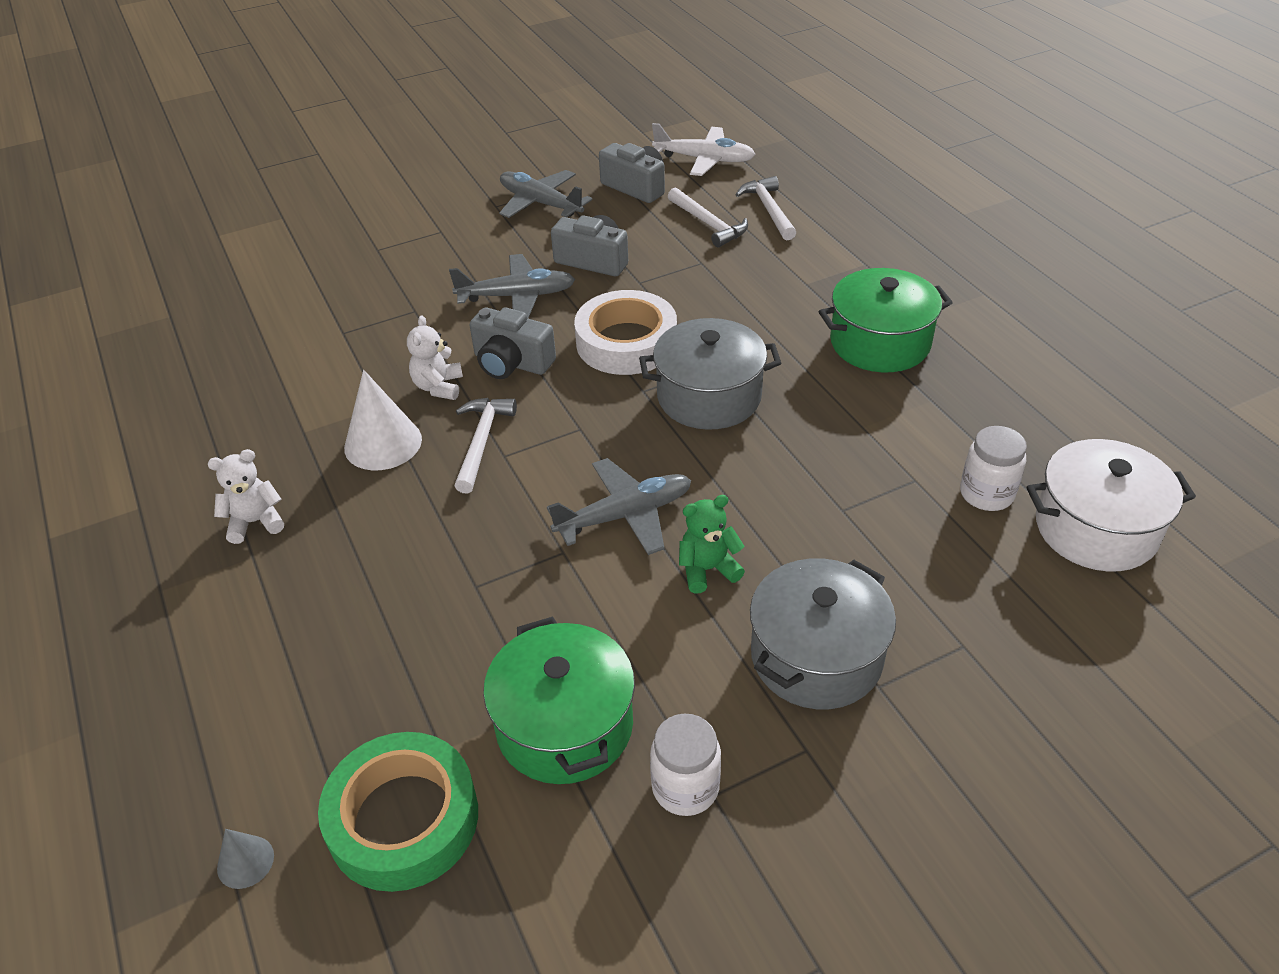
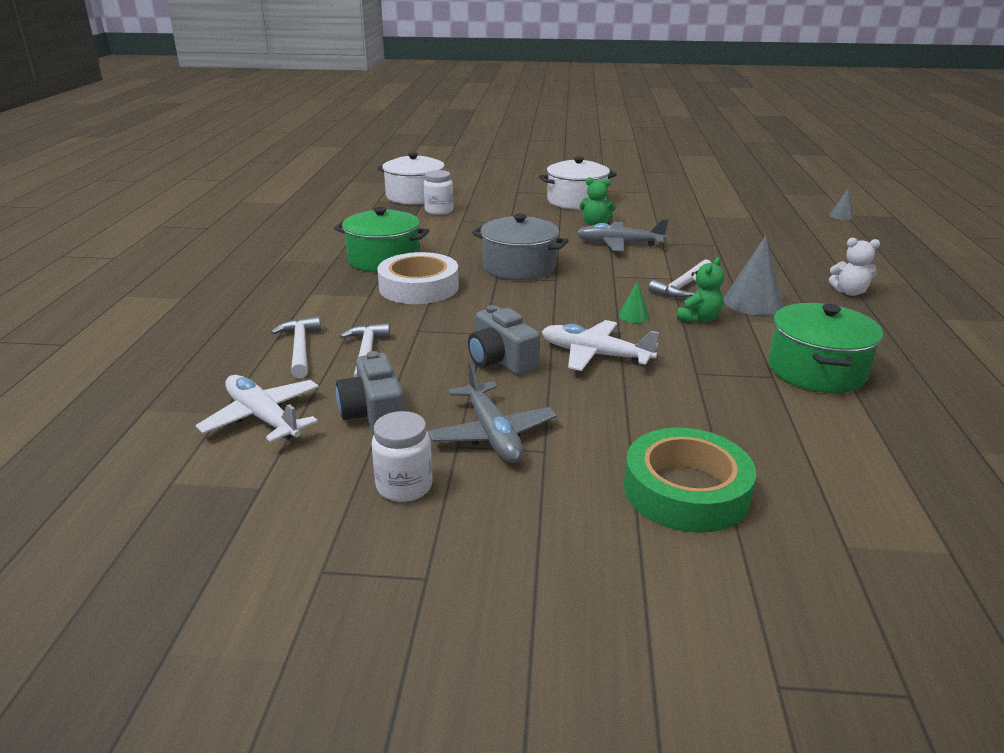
camera: 150 degrees left, 15 degrees down
(383, 443) = (753, 302): white cone -> grey cone
(403, 819) = (773, 210): green tape -> green tape (686, 490)
(438, 387) = (699, 318): white teddy bear -> green teddy bear
(511, 363) = (633, 316): grey camera -> green cone
(517, 296) = (595, 355): grey plane -> white plane
(564, 725) = (695, 211): green pot -> green pot (816, 370)
(626, 342) = (538, 303): white tape -> white tape (419, 287)
(685, 787) = (657, 194): white jar -> white jar (404, 486)
(769, 210) = (300, 348): white hammer -> white hammer turned 150 degrees clockwise
(816, 656) = (576, 201): grey pot -> white pot

